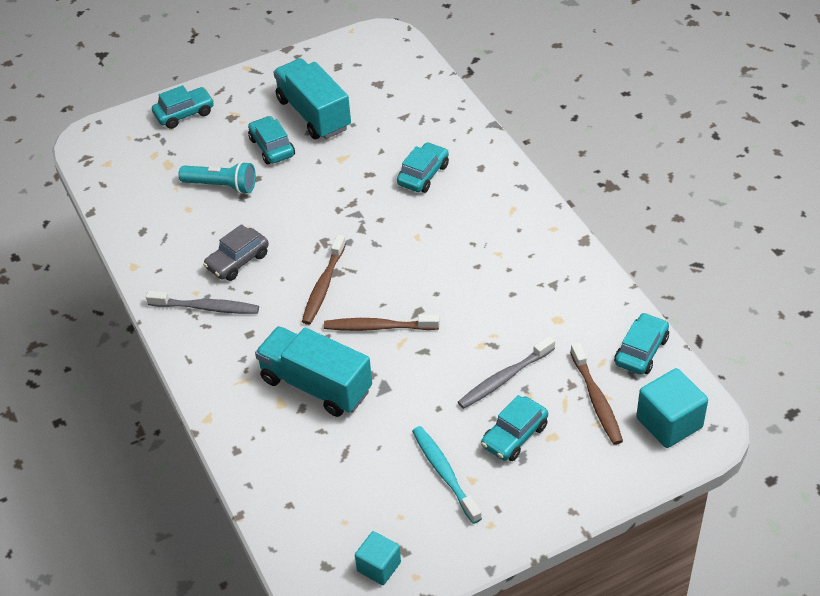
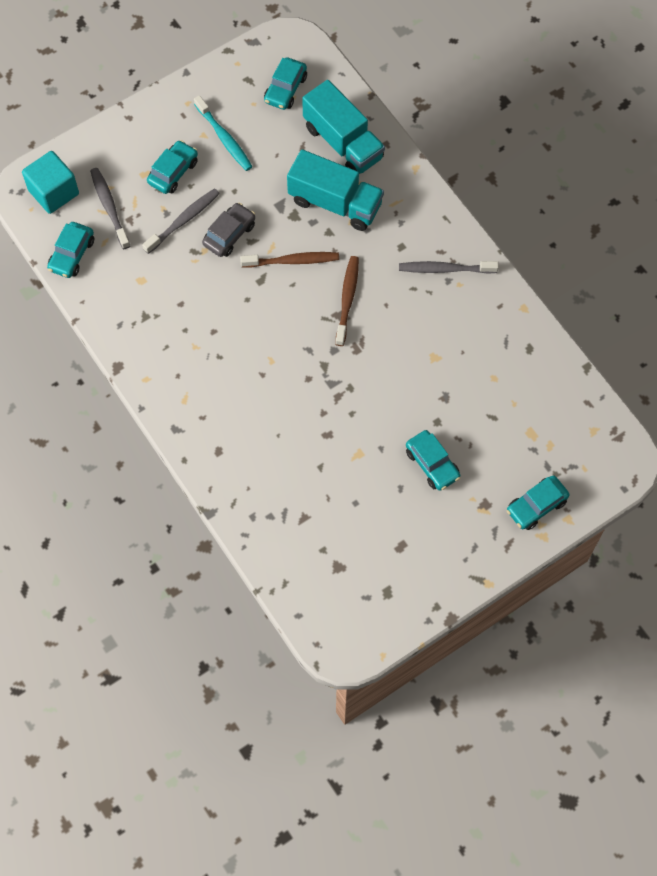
camera: 170 degrees right, 20 degrees up
(222, 186) = (469, 408): turquoise flashlight -> none
(237, 261) = (430, 320): grey car -> grey car (229, 234)
(314, 114) = (399, 514): turquoise truck -> turquoise truck (343, 142)
(379, 566) = (264, 67): turquoise cube -> none
(423, 175) = (274, 437): turquoise car -> turquoise car (285, 89)
(596, 400) = (109, 207): brown toothbrush -> grey toothbrush

